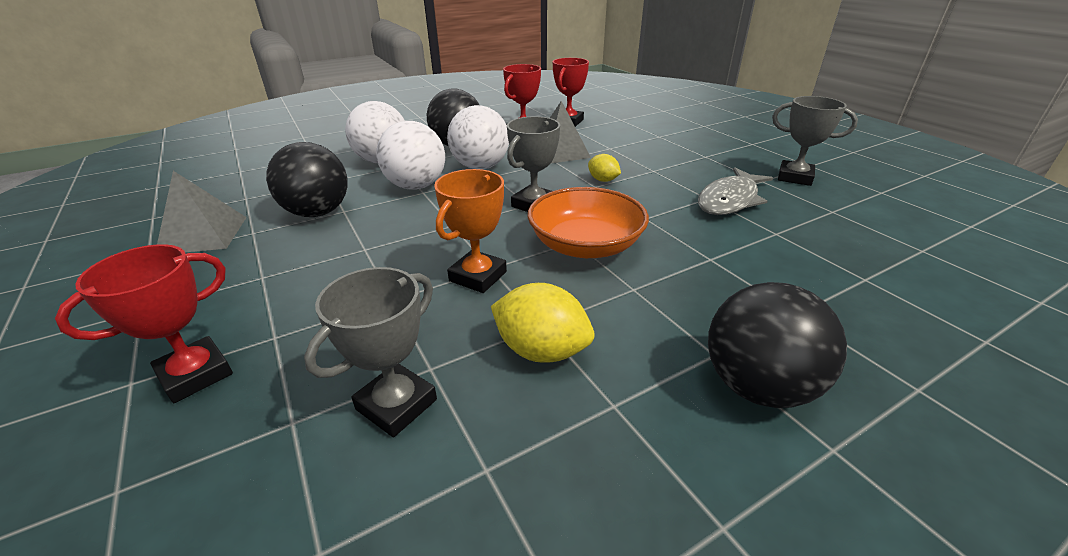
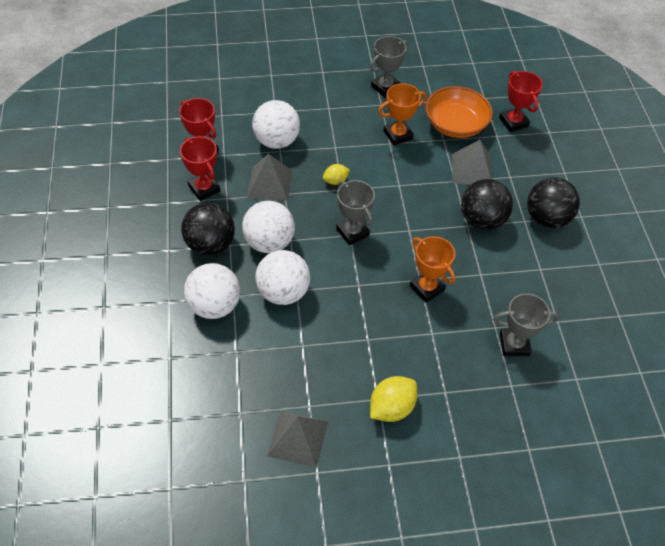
camera: 70 degrees left, 20 degrees up
(196, 374) = (464, 427): red trophy -> red trophy (513, 122)
(318, 213) = (297, 362): black ball -> black ball (482, 220)
(396, 404) = (514, 344): grey trophy -> grey trophy turned 60 degrees counterclockwise
(541, 350) = (499, 281): yellow lemon -> yellow lemon (391, 407)
(585, 245) = (417, 227): orange bowl -> orange bowl (455, 124)
(621, 144) = (276, 141): none -> white ball
(730, 200) = (398, 135): grey fish -> orange trophy
(754, 269) = (472, 169): none -> grey pyramid

